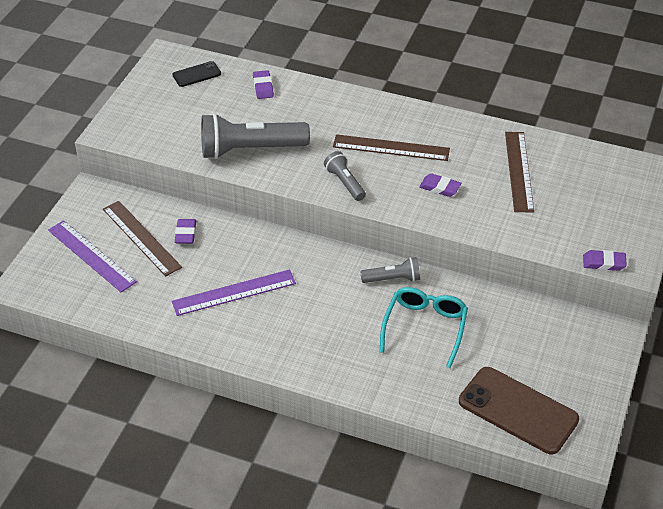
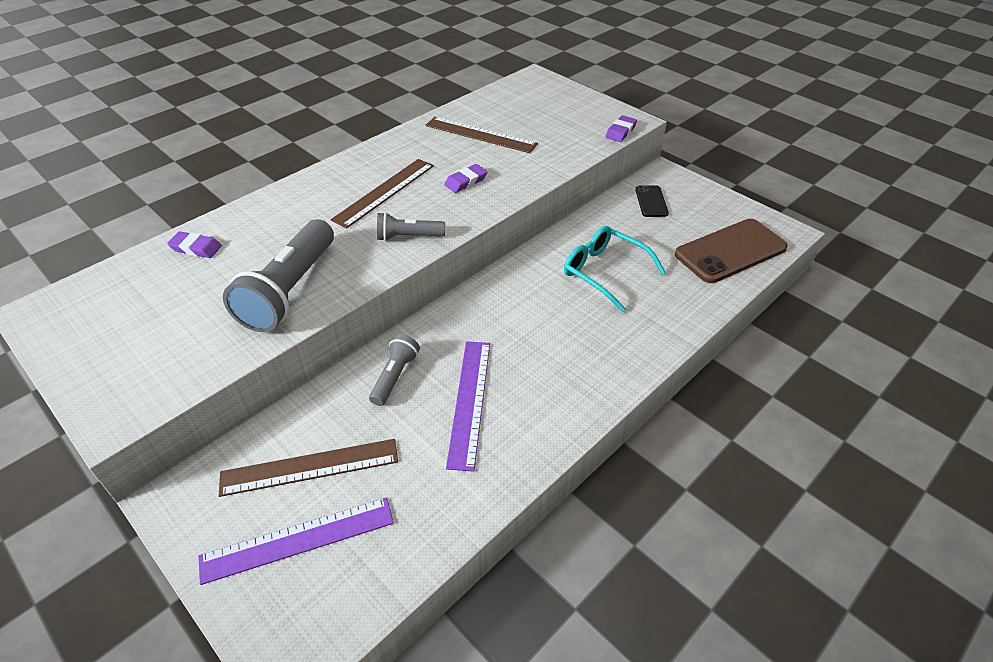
camera: 65 degrees left, 0 degrees up
(185, 234) = (339, 417): purple eraser -> none
(197, 74) = (107, 295): black phone -> black phone (651, 201)
(392, 279) = (528, 272): grey flashlight -> grey flashlight (395, 376)

